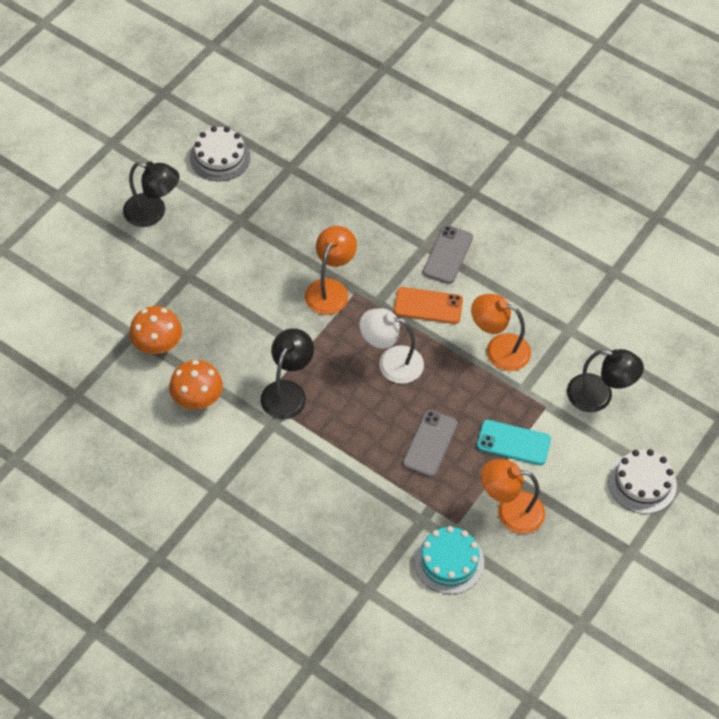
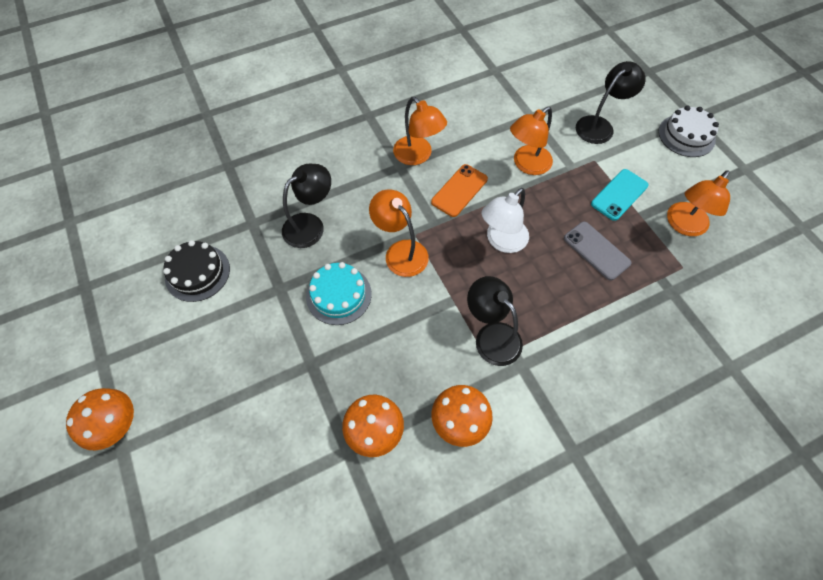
camera: 60 degrees left, 5 degrees up
(72, 181) = (116, 425): none -> orange mushroom
(153, 213) = (216, 361): black lamp -> black lamp (310, 225)
(220, 157) = (197, 273): white cake -> black cake
(448, 255) = (418, 156): grey phone -> orange lamp
(449, 561) = (719, 290): turquoise cake -> turquoise cake (339, 295)

